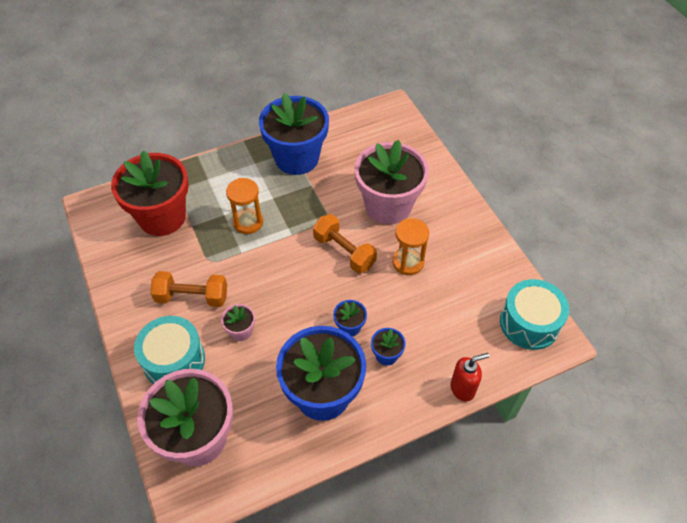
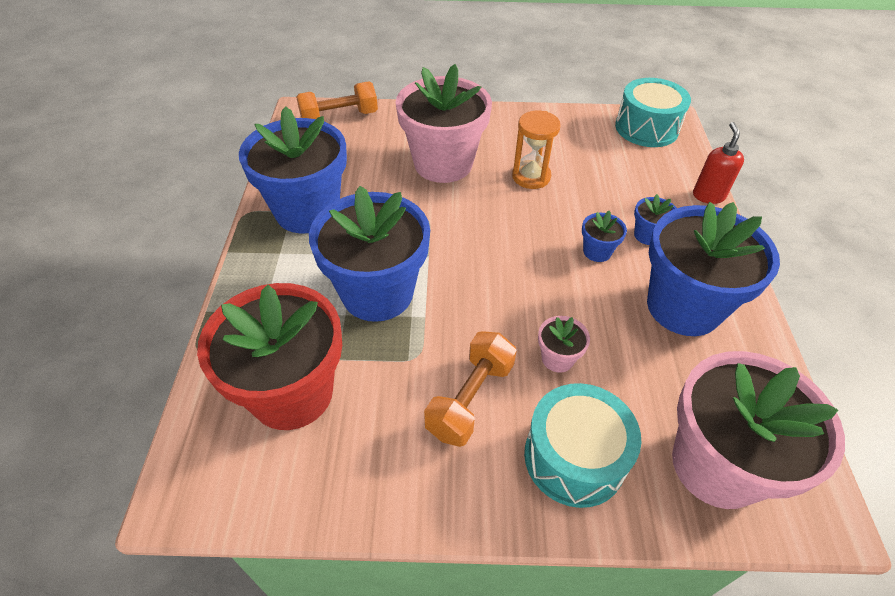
camera: 65 degrees left, 5 degrees down
(248, 222) = (377, 293): orange hourglass -> blue flower pot
(344, 252) = (486, 219): orange dumbbell -> orange dumbbell (339, 117)

